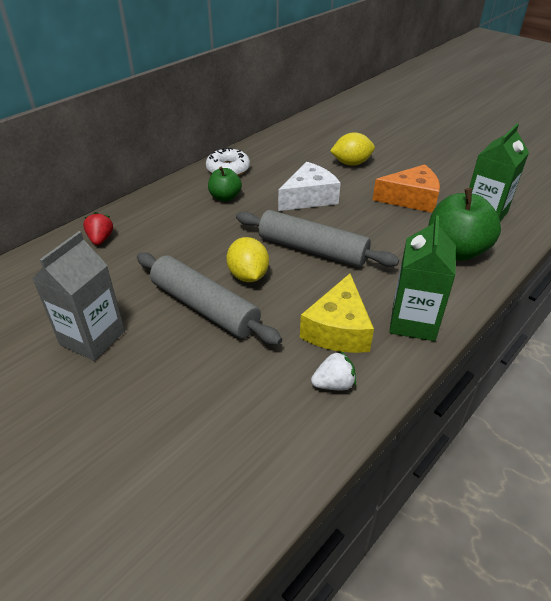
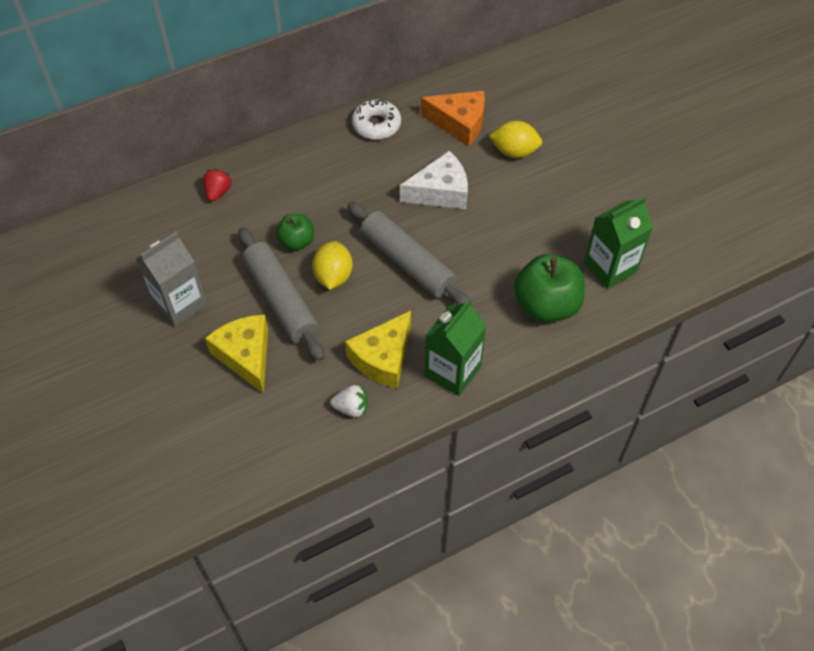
camera: 20 degrees right, 15 degrees up
(189, 367) = (246, 356): none -> yellow cheese
(225, 197) = (355, 167): green apple -> green apple (297, 242)
(411, 199) = (546, 223): orange cheese -> orange cheese (459, 123)

